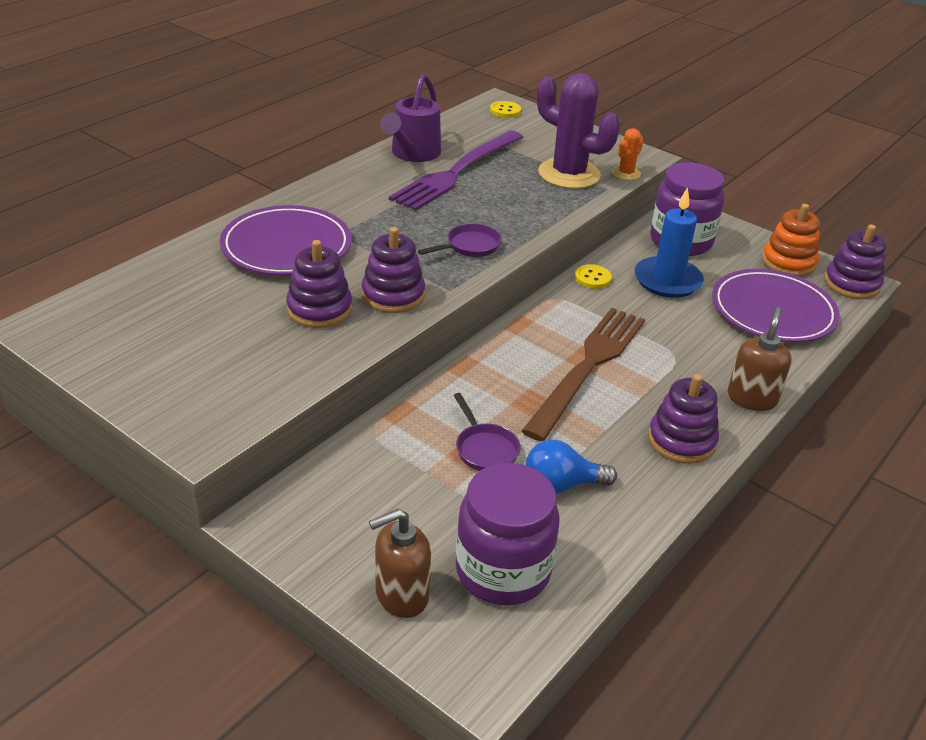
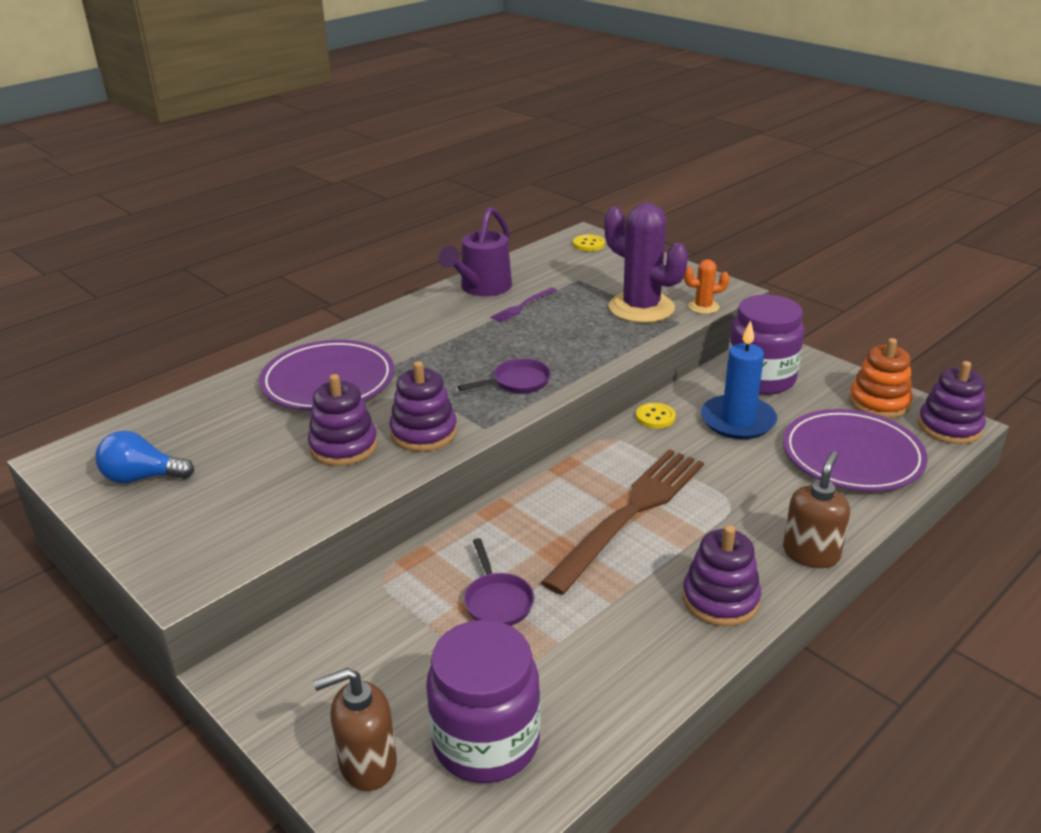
camera: 10 degrees right, 5 degrees down
(456, 172) = (522, 306): purple fork -> purple fork, size x0.43
(561, 485) = (573, 645): blue light bulb -> blue light bulb (142, 477)
(626, 173) = (703, 307): orange cactus -> orange cactus turned 45 degrees clockwise

